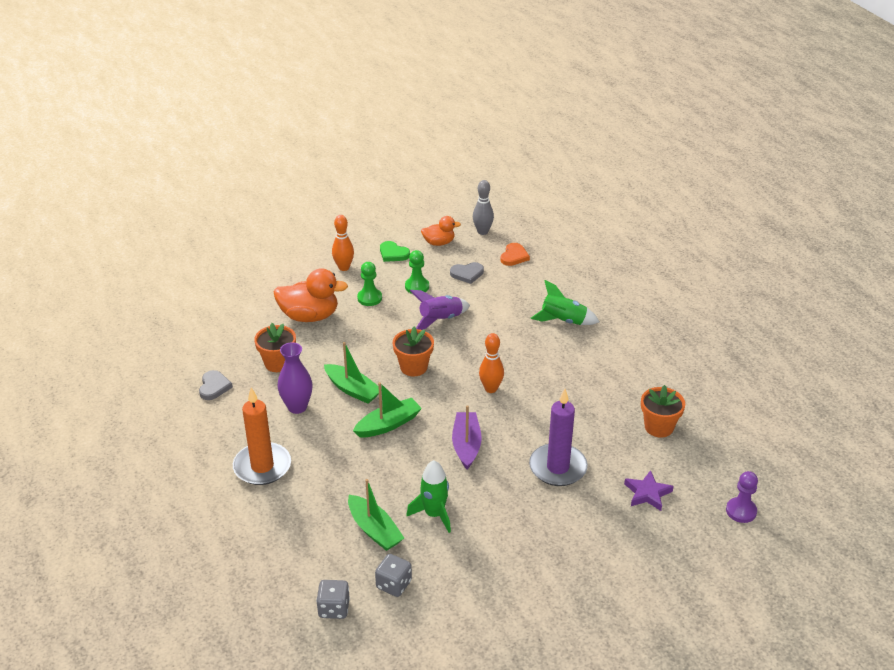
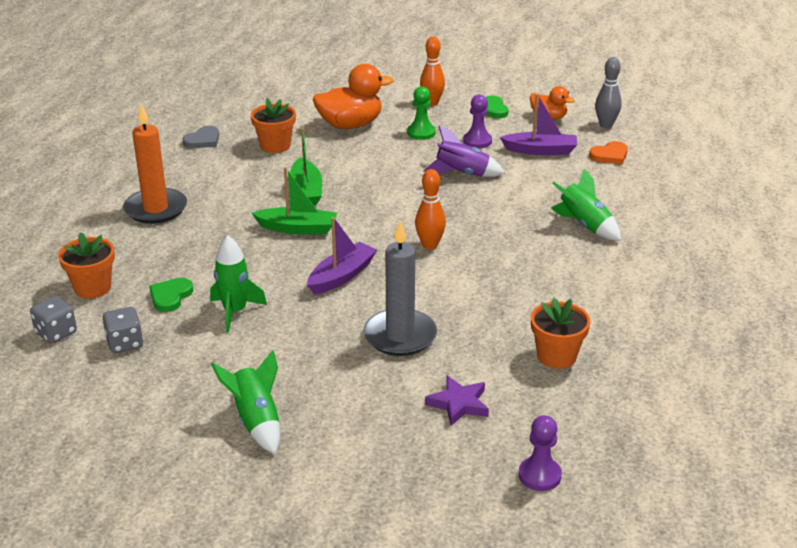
camera: 40 degrees right, 5 degrees down
(297, 407) = (244, 182): purple vase -> none
(310, 316) = (350, 125): orange duck -> orange duck turned 60 degrees counterclockwise
(374, 530) = (170, 296): green boat -> green heart
(413, 367) = (383, 198): orange flower pot -> orange flower pot (92, 288)
(417, 286) = (477, 141): green pawn -> purple pawn
(467, 274) = (540, 150): grey heart -> purple boat
(552, 582) = (256, 421): none -> green rocket
(558, 467) = (400, 336): purple candle -> grey candle

